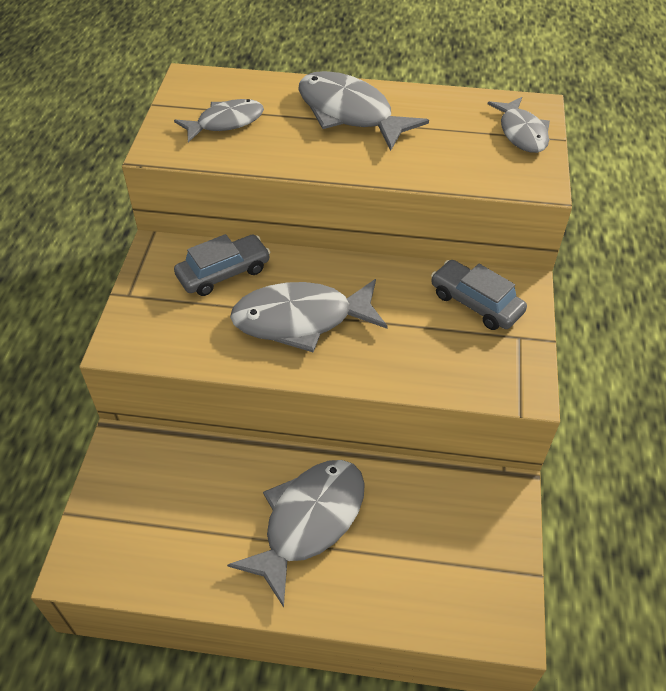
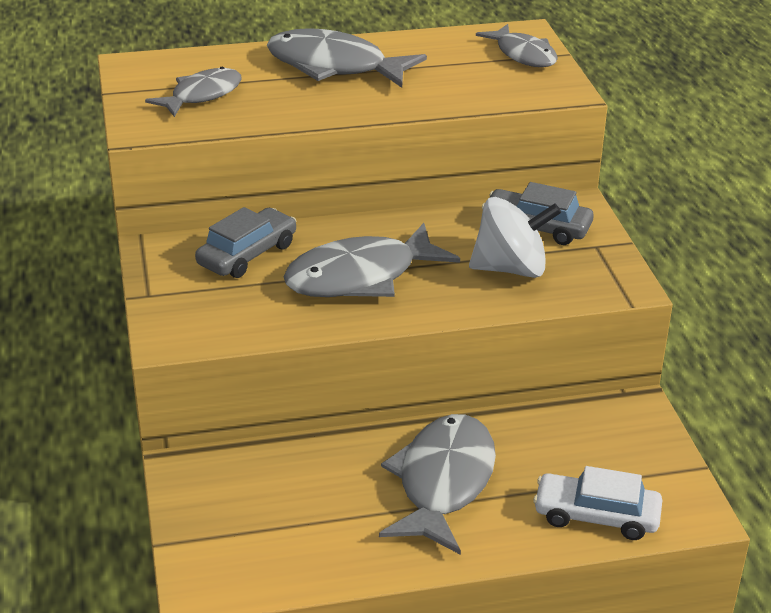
camera: 20 degrees left, 15 degrees down
(420, 599) = (596, 516): none -> white car
(431, 344) = (511, 269): none -> white spinning top

